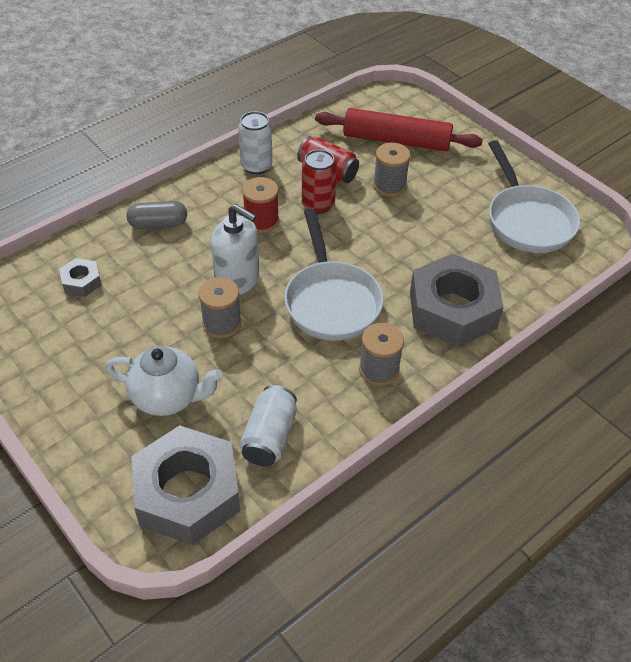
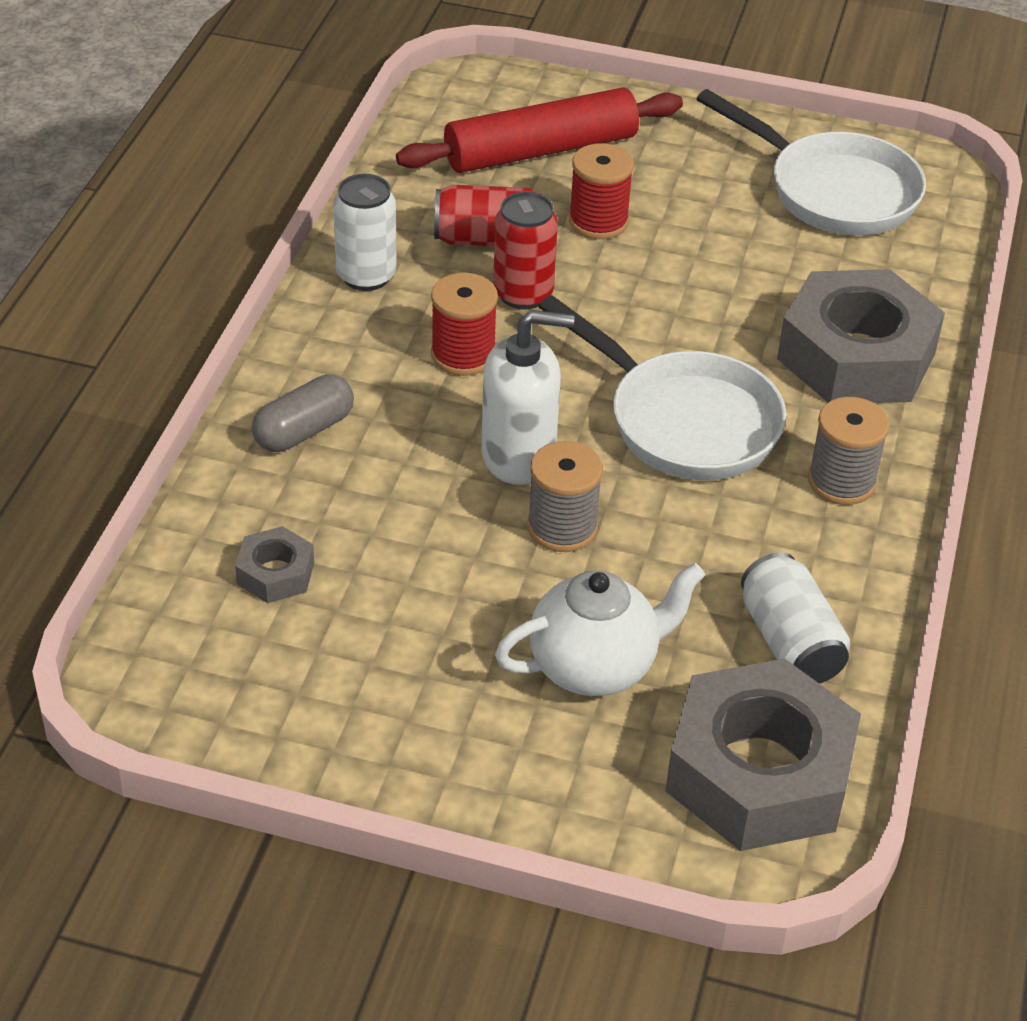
camera: 35 degrees left, 5 degrees down
(389, 186) = (598, 221): grey spool -> red spool

